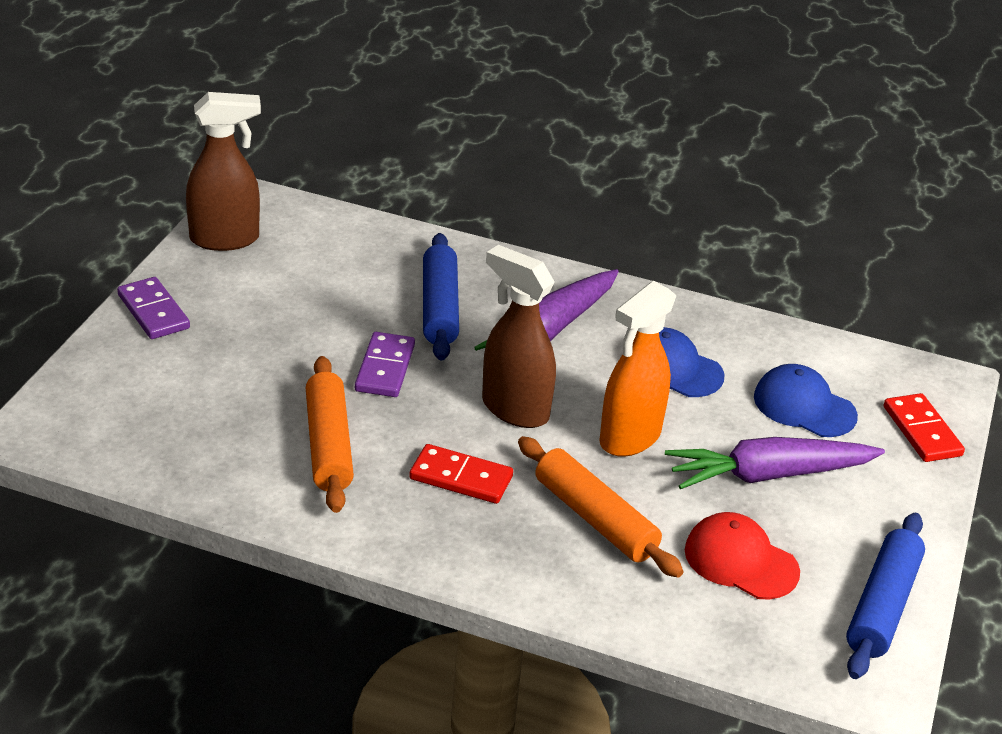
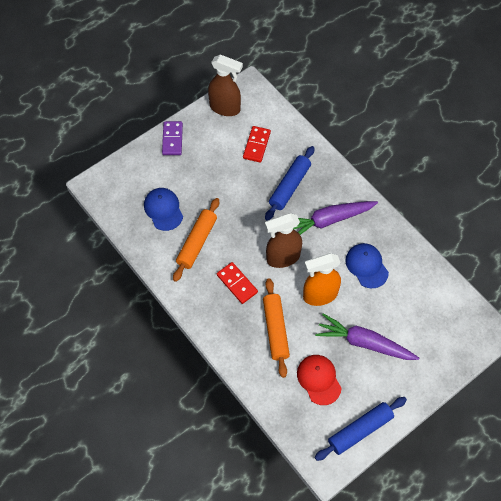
camera: 35 degrees right, 25 degrees up
(385, 368) = (245, 211): purple domino -> none
(514, 409) = (282, 258): brown spray bottle -> brown spray bottle turned 90 degrees counterclockwise
(804, 406) = (409, 314): blue cap -> blue cap (163, 209)
(922, 431) = (453, 352): red domino -> red domino (256, 145)

